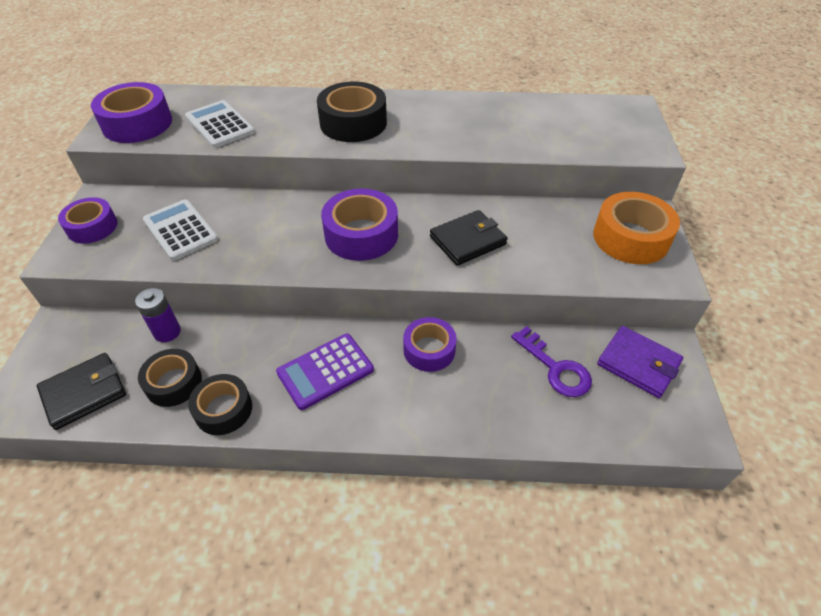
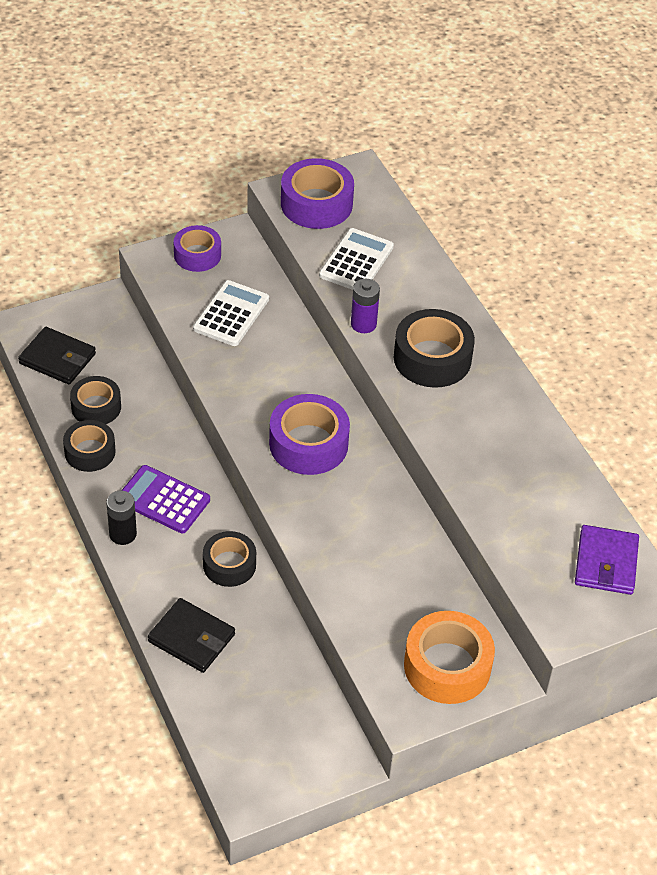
camera: 60 degrees right, 0 degrees up
(167, 332) = (141, 374): purple battery -> purple battery (363, 324)
(344, 420) = (123, 534): none -> black battery
(429, 350) = (229, 565): purple tape -> black tape
(467, 240) = (353, 529): black wallet -> black wallet (191, 638)
(555, 368) = (264, 669): purple key -> none
(638, 363) = (309, 736): purple wallet -> purple wallet (606, 563)

